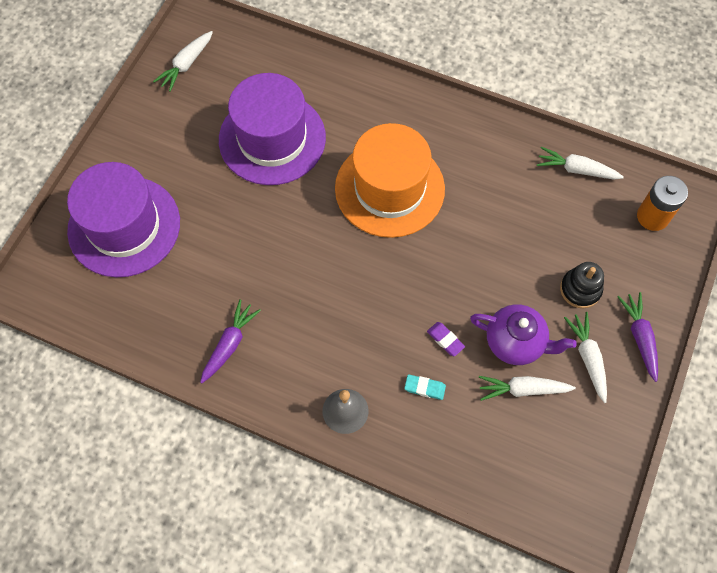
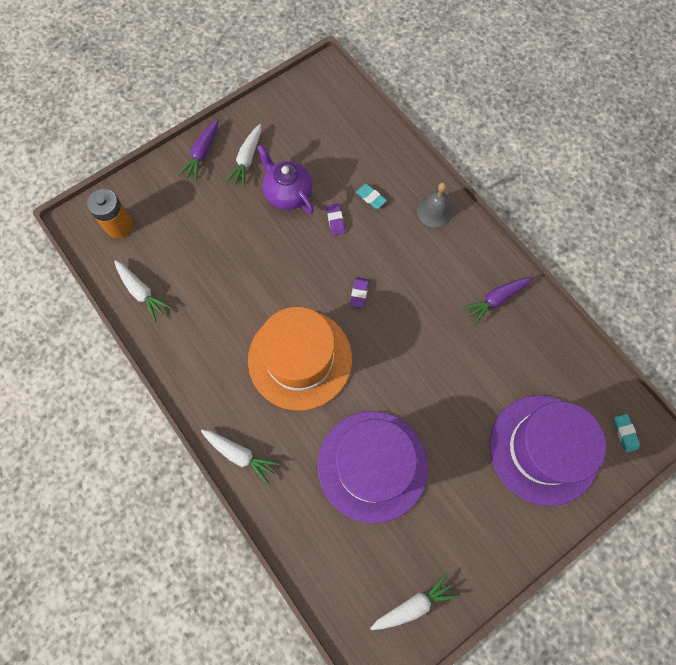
camera: 150 degrees left, 5 degrees up
(50, 278) = (625, 433): none -> turquoise eraser
(372, 277) = (359, 293): none -> purple eraser
(522, 389) = (305, 163): white carrot -> white carrot (240, 455)
(580, 289) = (215, 204): black stacking toy -> none

